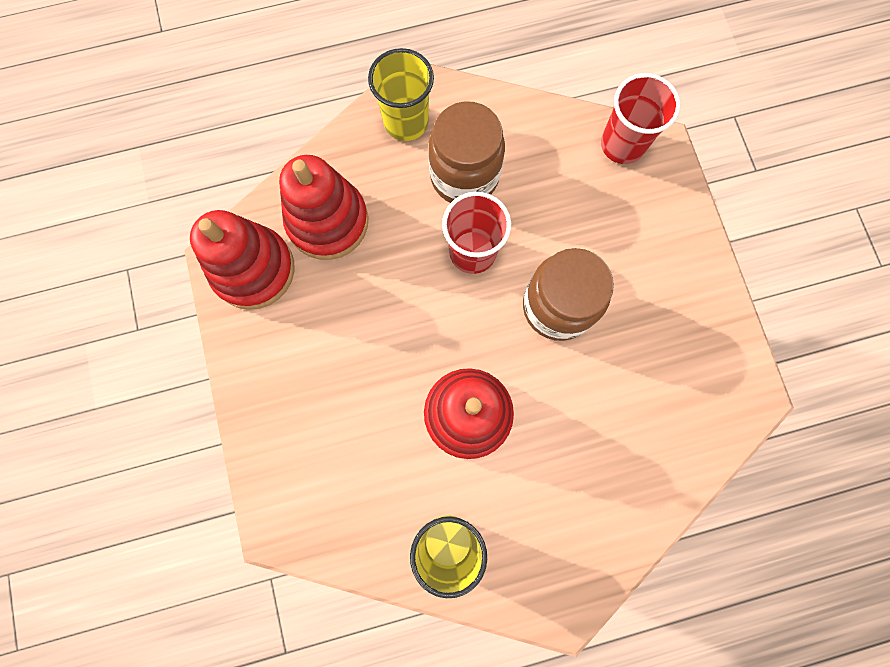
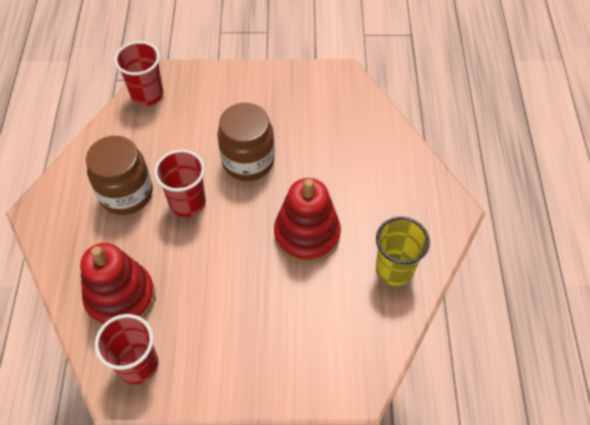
camera: 75 degrees left, 20 degrees down
(253, 269) = (138, 364): red stacking toy -> red cup
(406, 122) = (63, 222): yellow cup -> none

